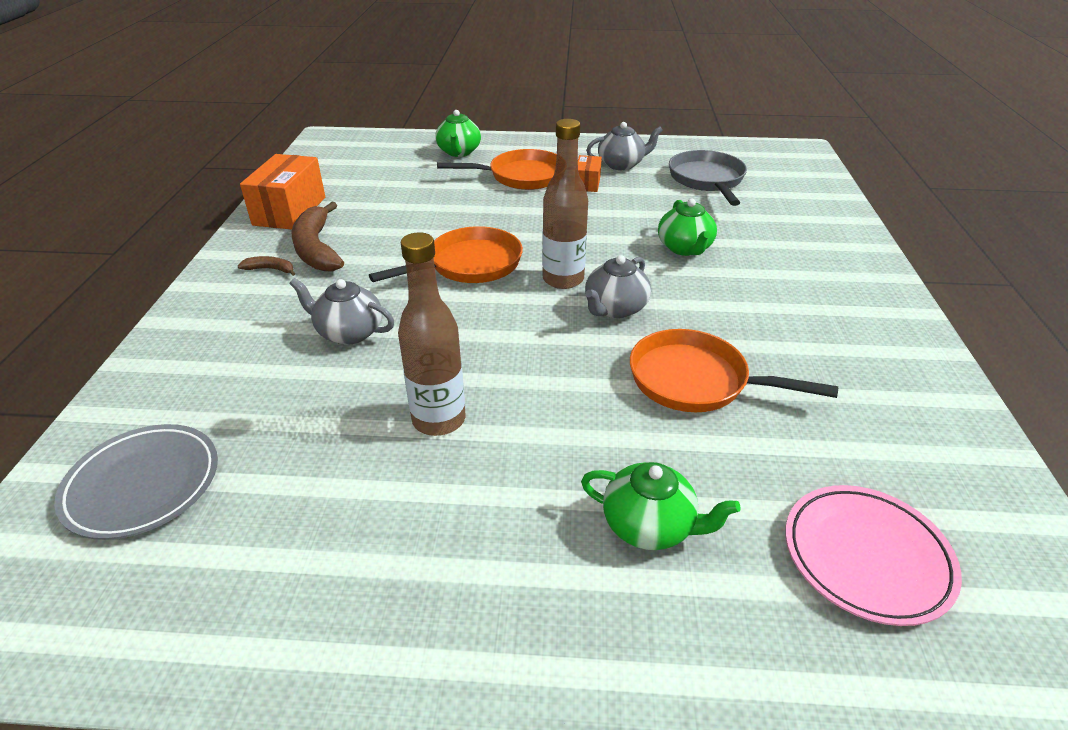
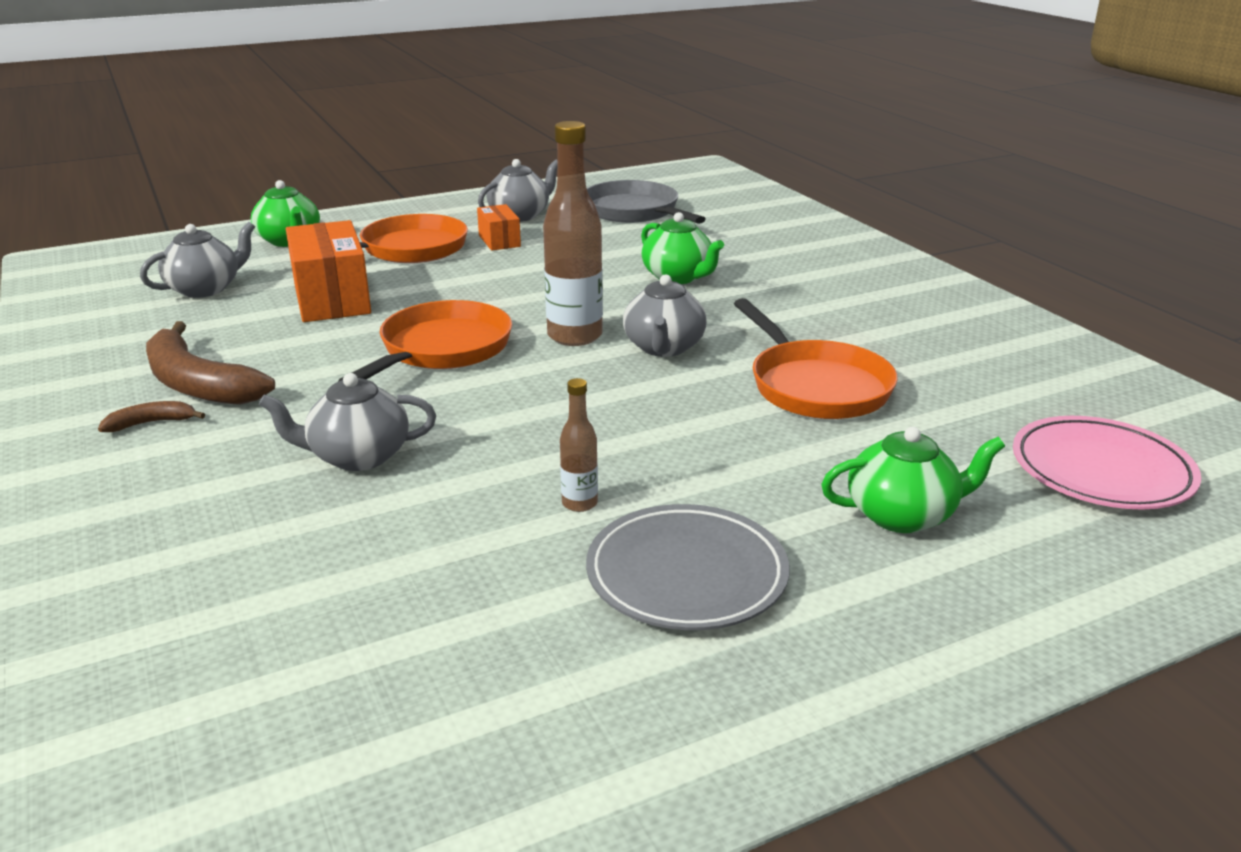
camera: 30 degrees left, 10 degrees down
(143, 485) = (244, 704): grey plate -> grey plate (686, 575)
(290, 211) = (100, 353): orange box -> orange box (332, 299)
(381, 178) = (205, 289): none -> grey teapot
(439, 420) = (579, 503): brown bottle -> brown bottle, size x0.49
(695, 381) = (815, 386): orange pan -> orange pan turned 105 degrees counterclockwise

